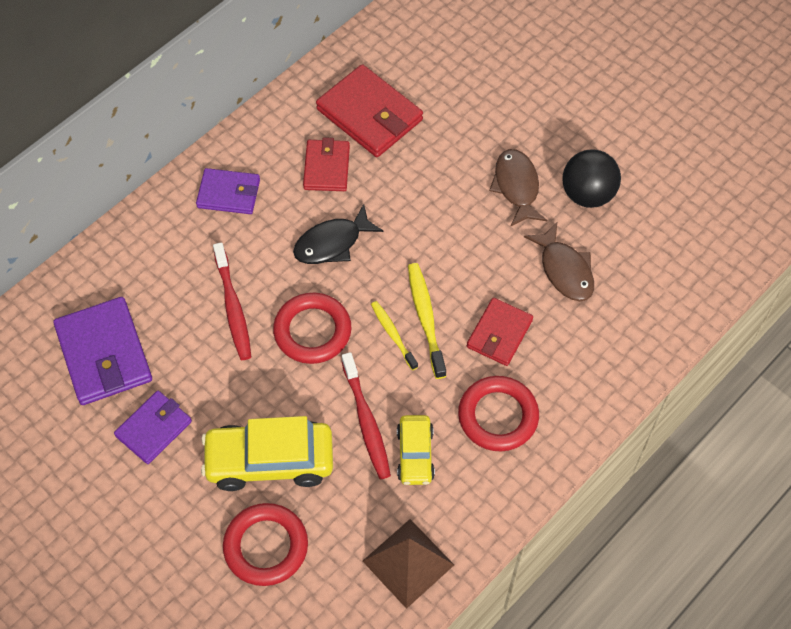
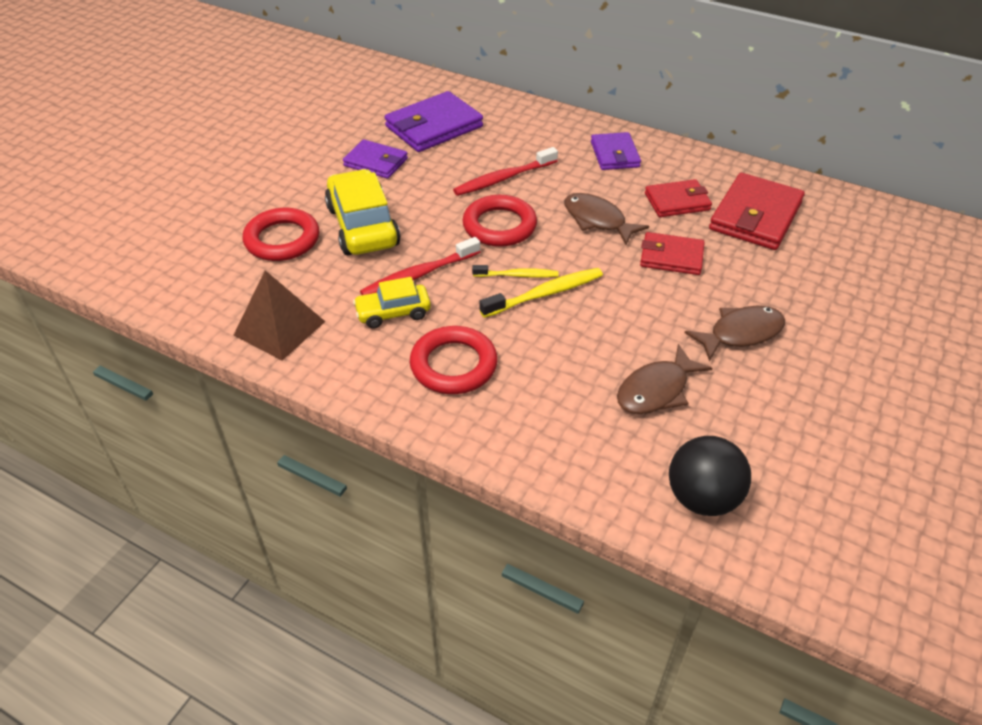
camera: 75 degrees right, 15 degrees down
(332, 243) = (597, 220): black fish -> brown fish
(393, 334) = (517, 275): yellow toothbrush -> yellow toothbrush turned 45 degrees clockwise
(499, 334) = (551, 350): red wallet -> red wallet (671, 257)
(587, 194) = (770, 394): black ball -> black ball (702, 498)

